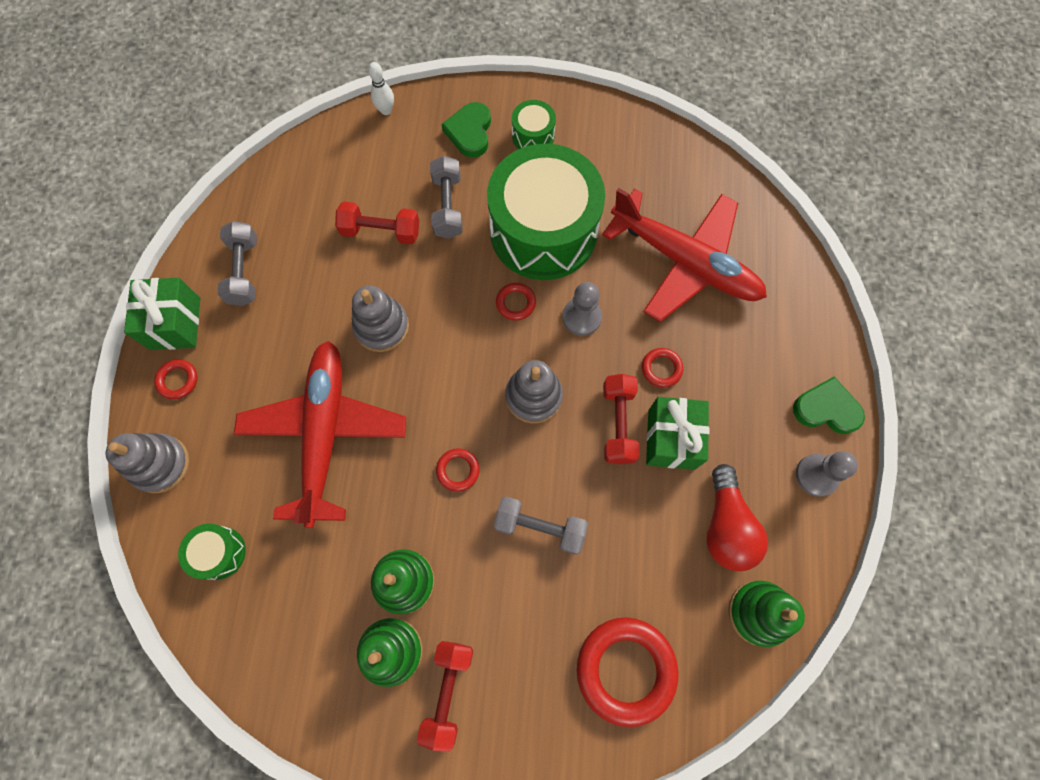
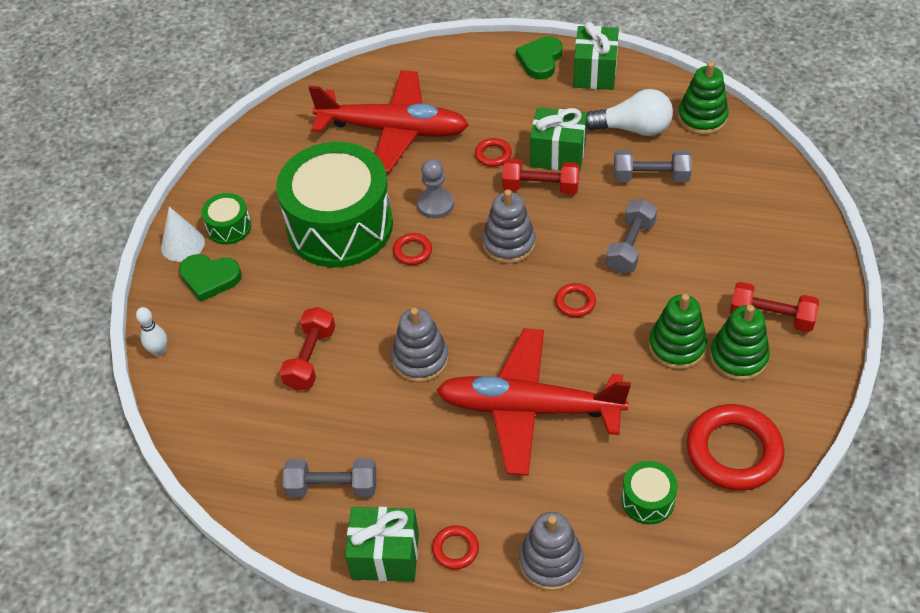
camera: 80 degrees left, 20 degrees down
(447, 206) = (294, 300): grey dumbbell -> grey dumbbell (650, 177)
(509, 102) = (182, 244): none -> white cone
(625, 670) = (748, 199): red ring -> red ring (734, 451)
(684, 262) = (393, 130): red plane -> red plane turned 60 degrees clockwise
(726, 526) = (633, 129): red light bulb -> white light bulb
(816, 475) = (595, 72): grey pawn -> green gift

